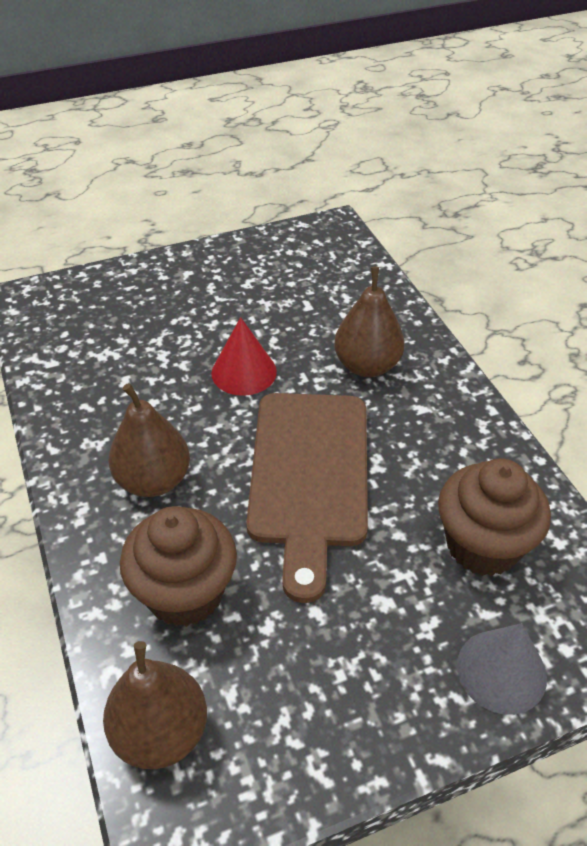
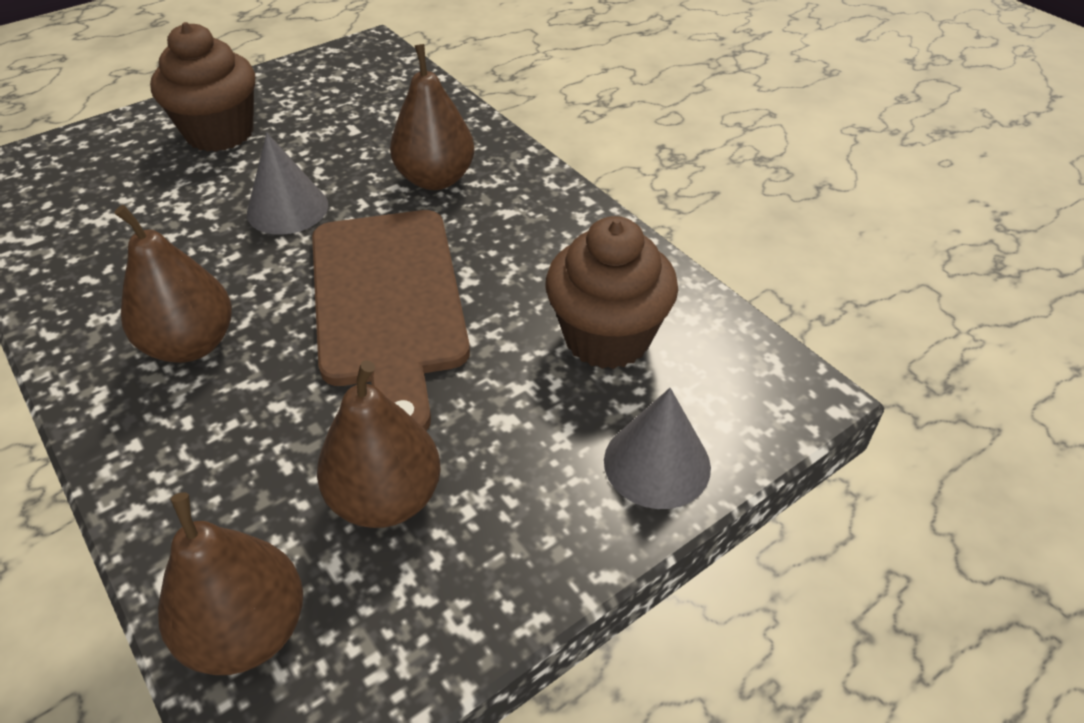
camera: 15 degrees left, 0 degrees up
(185, 593) = (253, 462): brown cupcake -> brown cupcake (220, 133)
(244, 372) = (287, 209): red cone -> grey cone
(279, 649) = (386, 498): none -> brown pear

